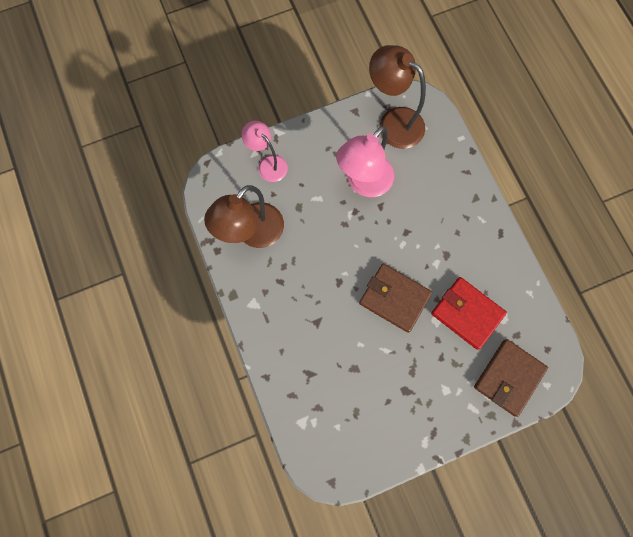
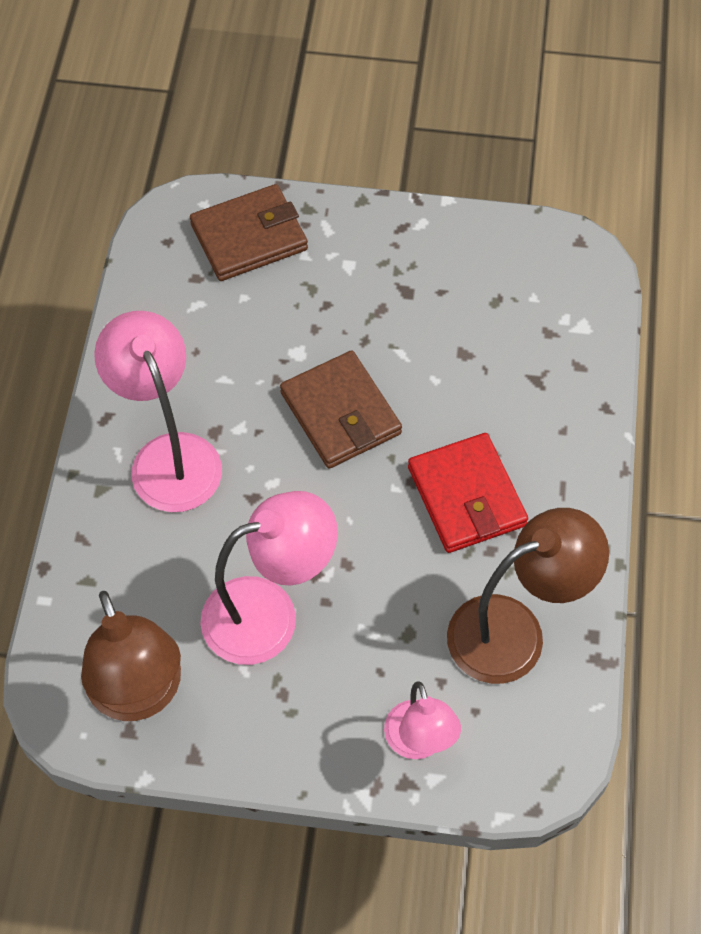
camera: 150 degrees left, 15 degrees down
(458, 231) = (169, 456): none -> pink lamp
(467, 313) = (246, 339): red wallet -> red wallet (466, 496)

